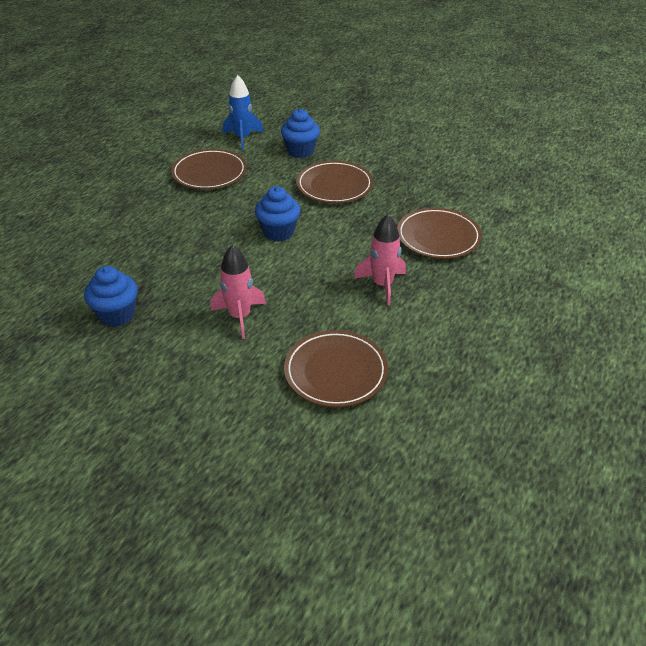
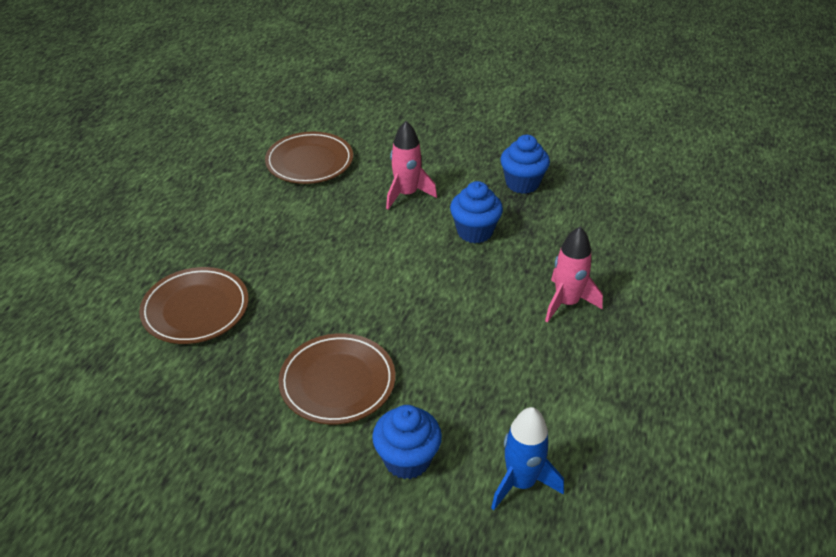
camera: 170 degrees right, 0 degrees up
(209, 173) = (534, 384): brown plate -> none
(278, 232) = (397, 292): blue cupcake -> blue cupcake (475, 232)
(382, 285) = (268, 240): pink rocket -> pink rocket (566, 303)

